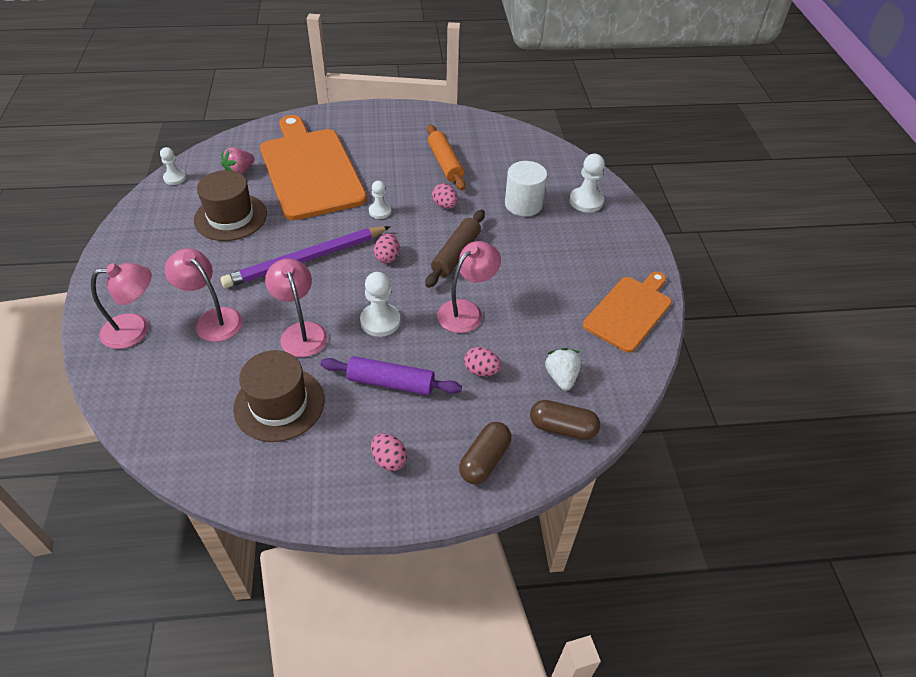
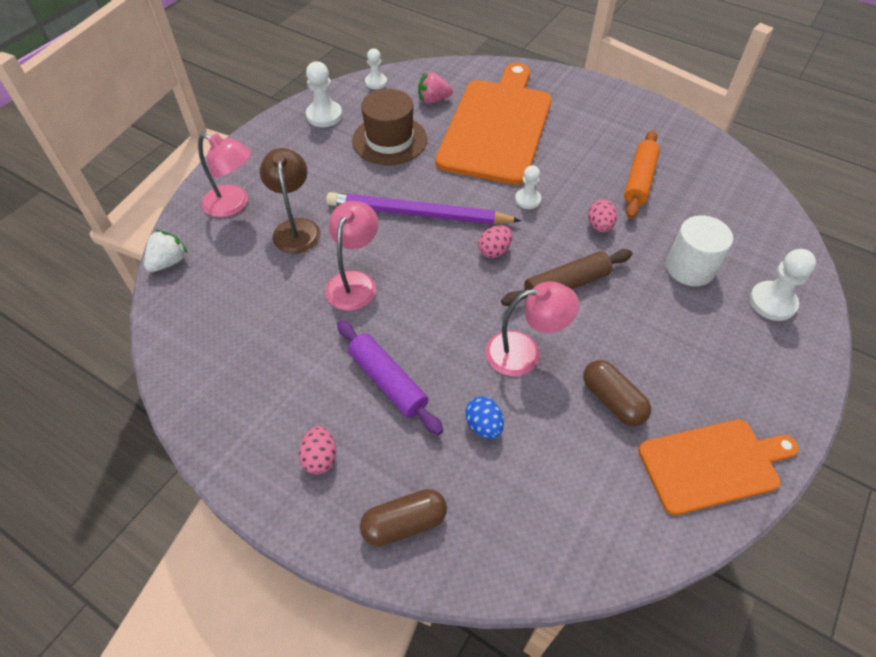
camera: 40 degrees right, 5 degrees up
(213, 319) = (296, 228): pink lamp -> brown lamp
(279, 404) = (279, 339): brown hat -> none
(380, 321) = (431, 313): white pawn -> white pawn (324, 115)
(481, 371) = (484, 425): pink egg -> blue egg
(561, 377) = (562, 489): white strawberry -> white strawberry (169, 262)
(562, 428) = (514, 547): brown capsule -> brown capsule (612, 400)

